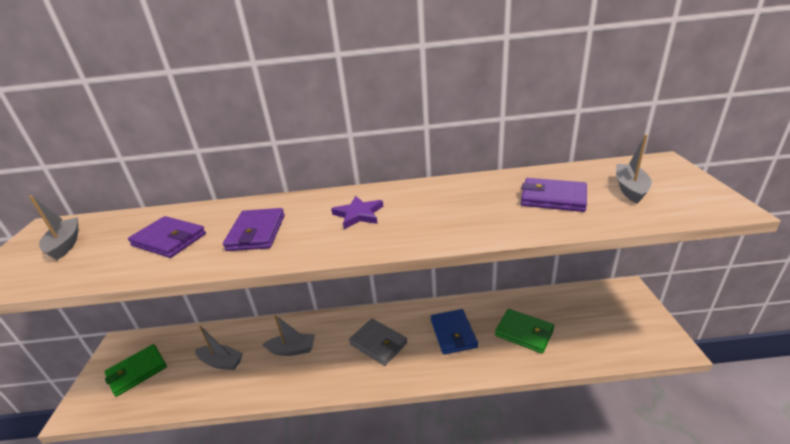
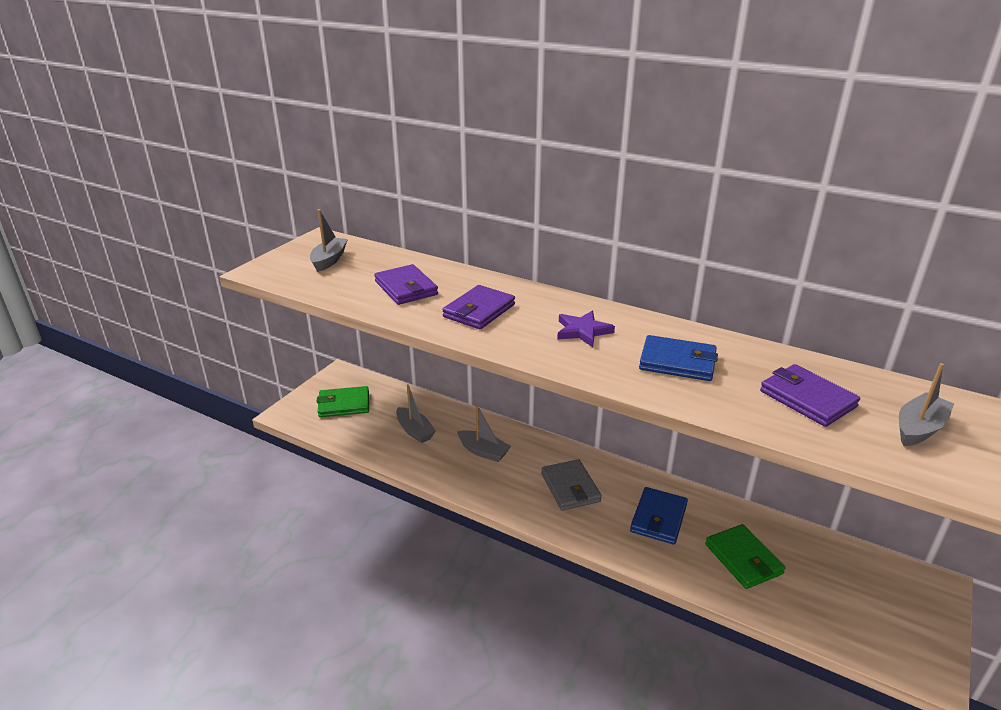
camera: 30 degrees right, 0 degrees up
(448, 209) = (677, 362): none -> blue wallet

